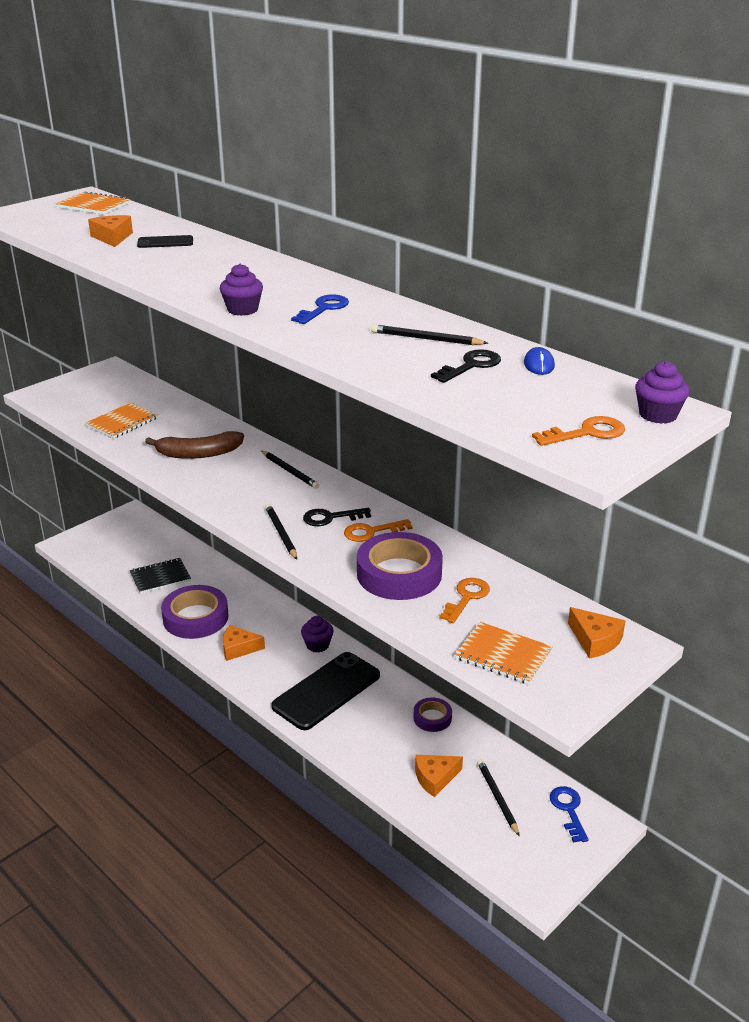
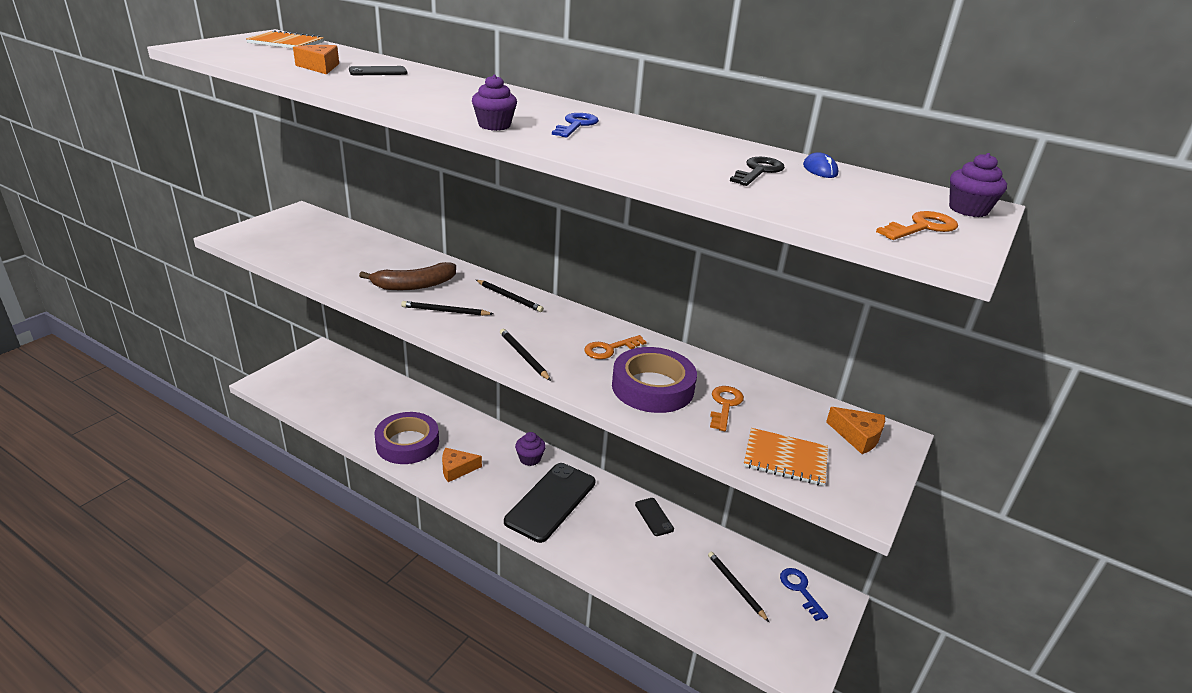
camera: 15 degrees left, 0 degrees up
(122, 422) = (327, 259): orange notebook -> none
(160, 577) = (363, 407): black notebook -> none
(330, 518) = (565, 338): black key -> none
(426, 339) = (696, 149): black pencil -> black pencil (445, 311)
(432, 718) = (654, 517): purple tape -> black phone
(435, 778) = (675, 575): orange cheese -> none

